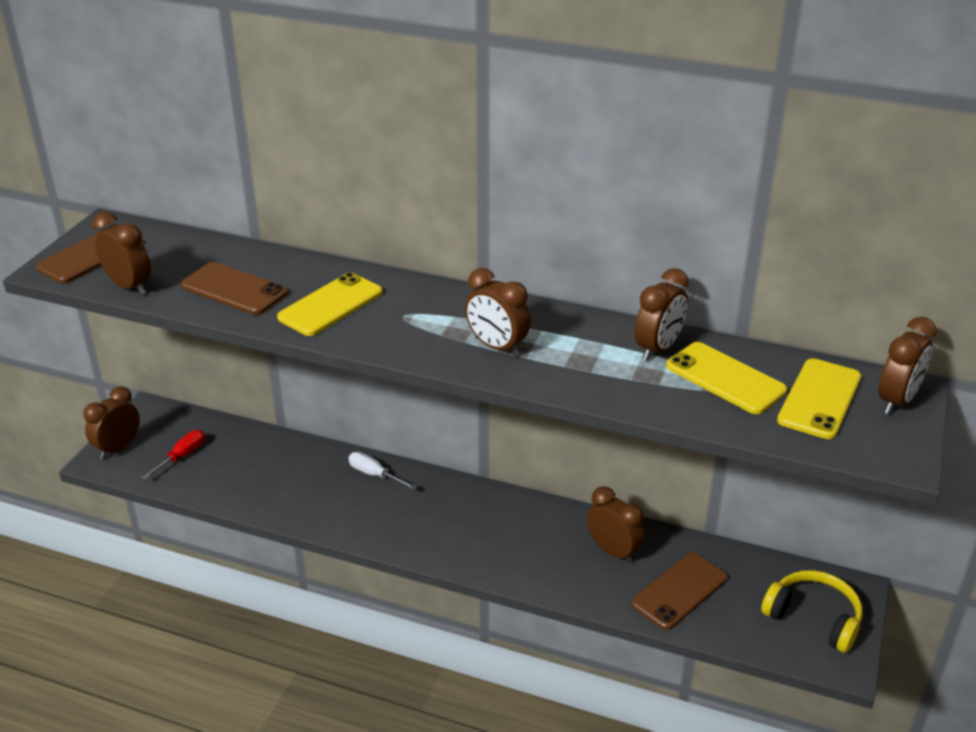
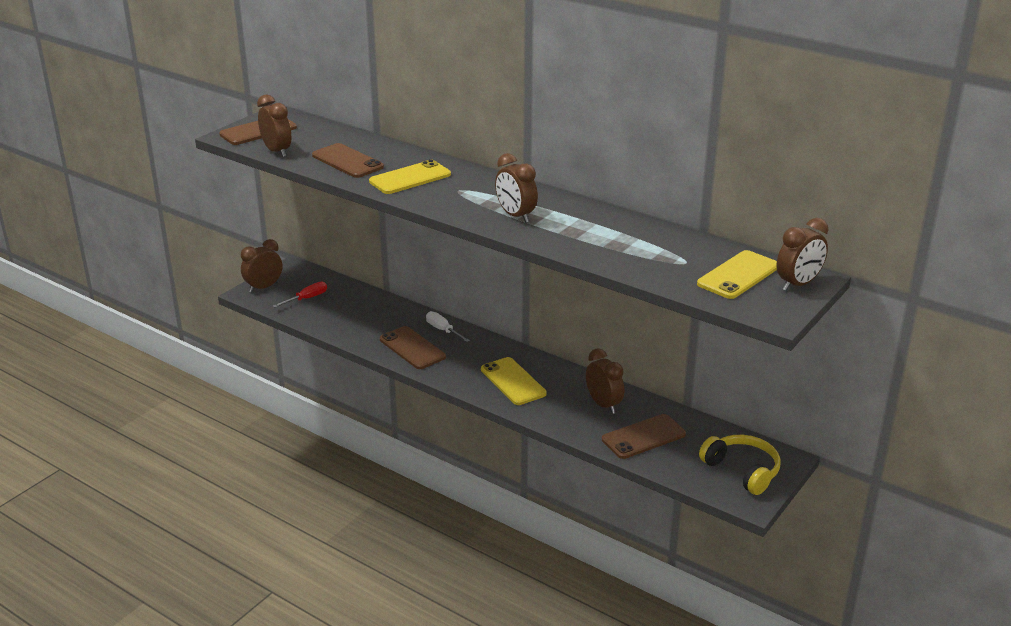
camera: 15 degrees right, 5 degrees down
(345, 509) = (412, 348): none -> brown phone
(658, 349) = (634, 231): brown clock -> none
(725, 378) = (674, 254): yellow phone -> yellow phone (513, 381)

